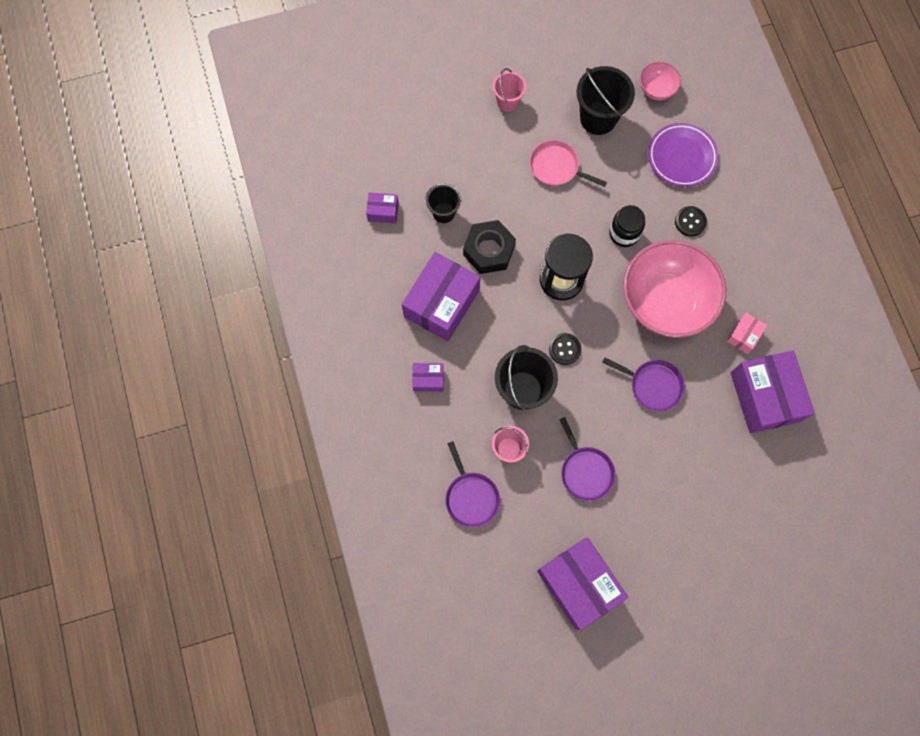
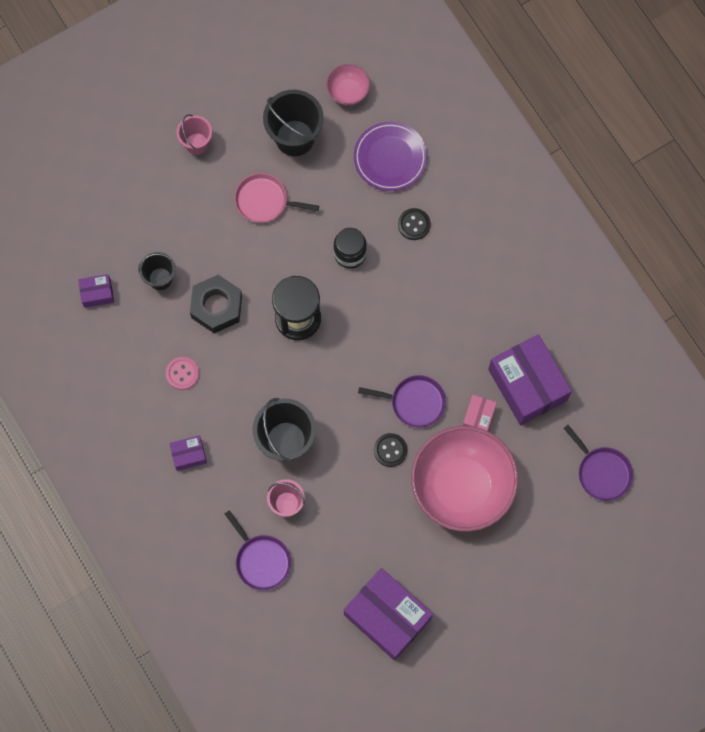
camera: 15 degrees left, 0 degrees up
(441, 303) = (182, 373): purple box -> pink button
(564, 349) = (318, 389): black button -> black button (390, 450)
(585, 471) = (368, 505): purple pan -> purple pan (602, 472)
(665, 302) = (407, 314): pink bowl -> pink bowl (462, 486)
(744, 335) = (493, 328): pink box -> pink box (478, 416)

